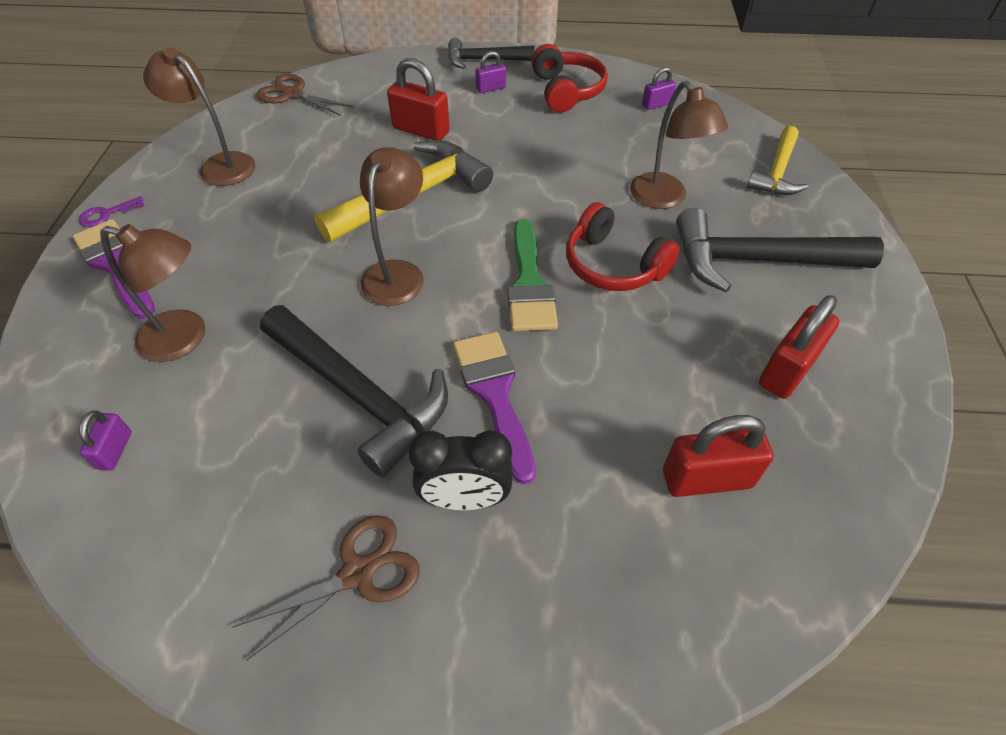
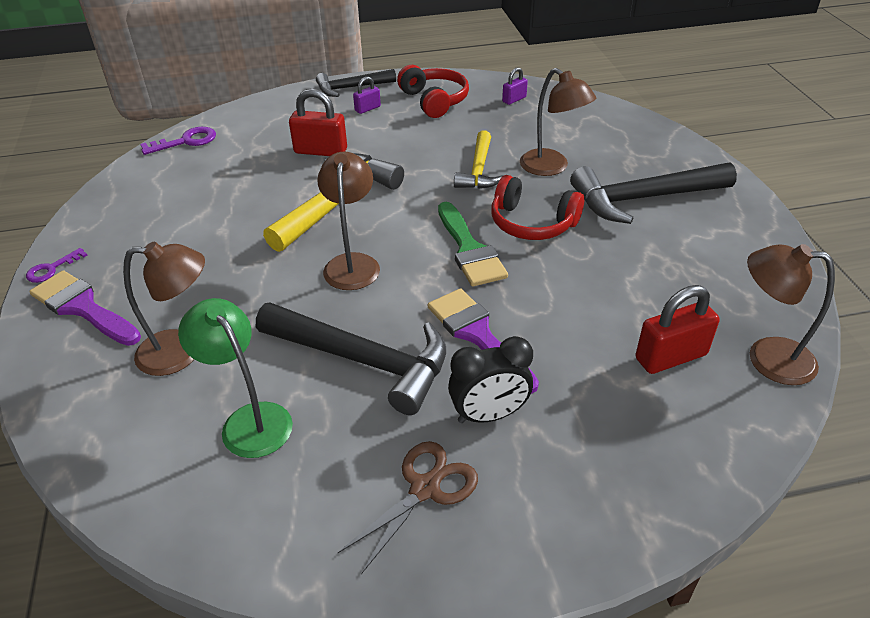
camera: 15 degrees left, 10 degrees down
(115, 450) = (160, 452): purple padlock -> none
(215, 436) = (249, 420): none -> green lamp
(219, 165) = (144, 209): brown lamp -> brown lamp (767, 358)
(292, 94) = (186, 141): brown scissors -> purple key
(777, 172) = (631, 133): yellow hammer -> yellow hammer (478, 170)
(787, 370) = (698, 270): red padlock -> none

